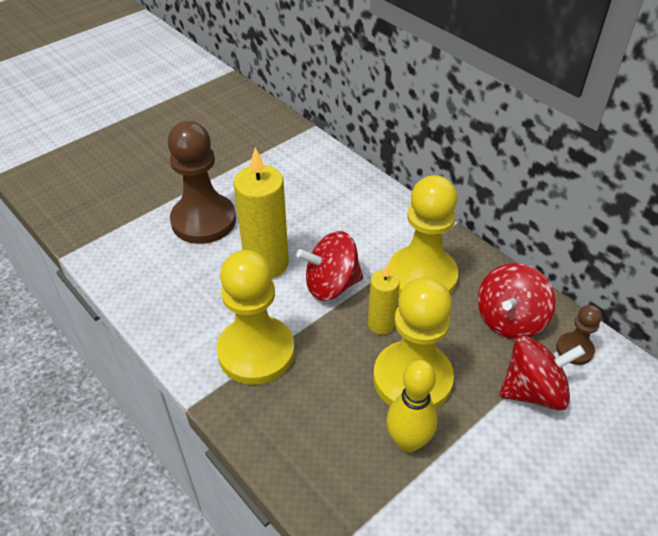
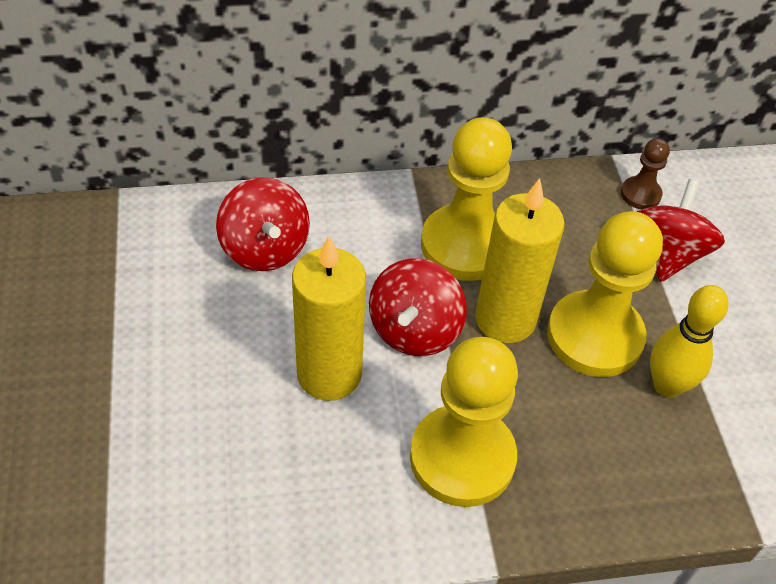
camera: 60 degrees left, 5 degrees up
(203, 221) = (190, 402): brown pawn -> none
(381, 324) = (505, 319): yellow candle -> yellow candle, size x1.76
(509, 320) = (573, 215): red spinning top -> red spinning top (265, 248)

